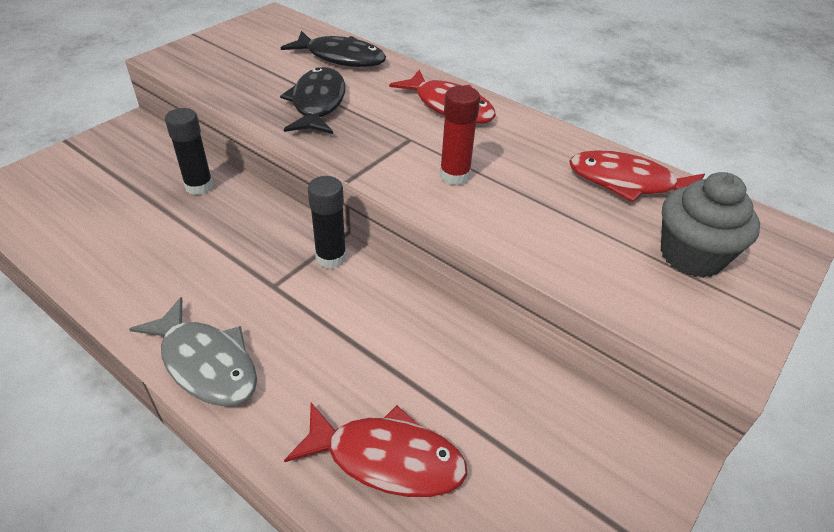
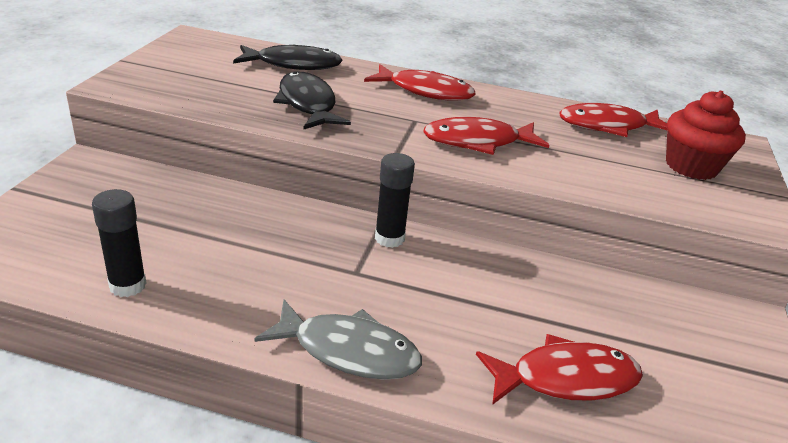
camera: 25 degrees left, 10 degrees down
(199, 186) = (209, 204): black glue stick -> black glue stick (128, 285)
(454, 175) = (478, 142): red glue stick -> red fish
(691, 255) = (691, 166): grey cupcake -> red cupcake

